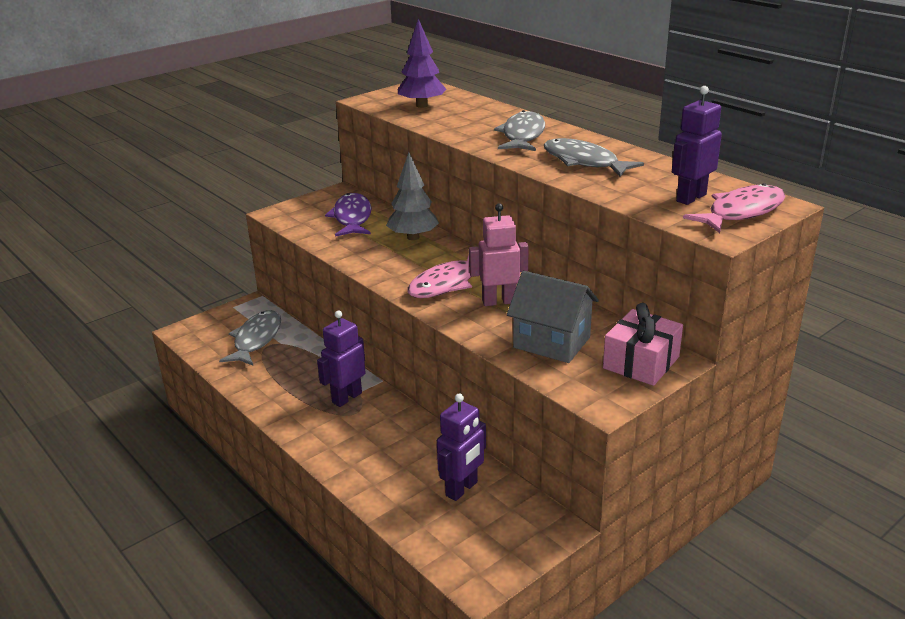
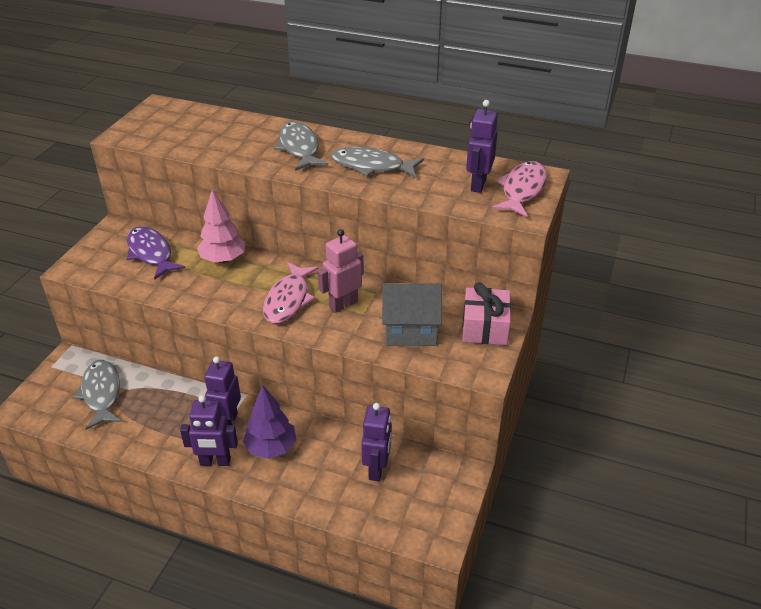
camera: 30 degrees left, 10 degrees up
(309, 426) = (215, 462): none -> purple robot
(413, 237) = (223, 259): grey tree -> pink tree
(422, 105) = (181, 131): purple tree -> purple tree (271, 448)

